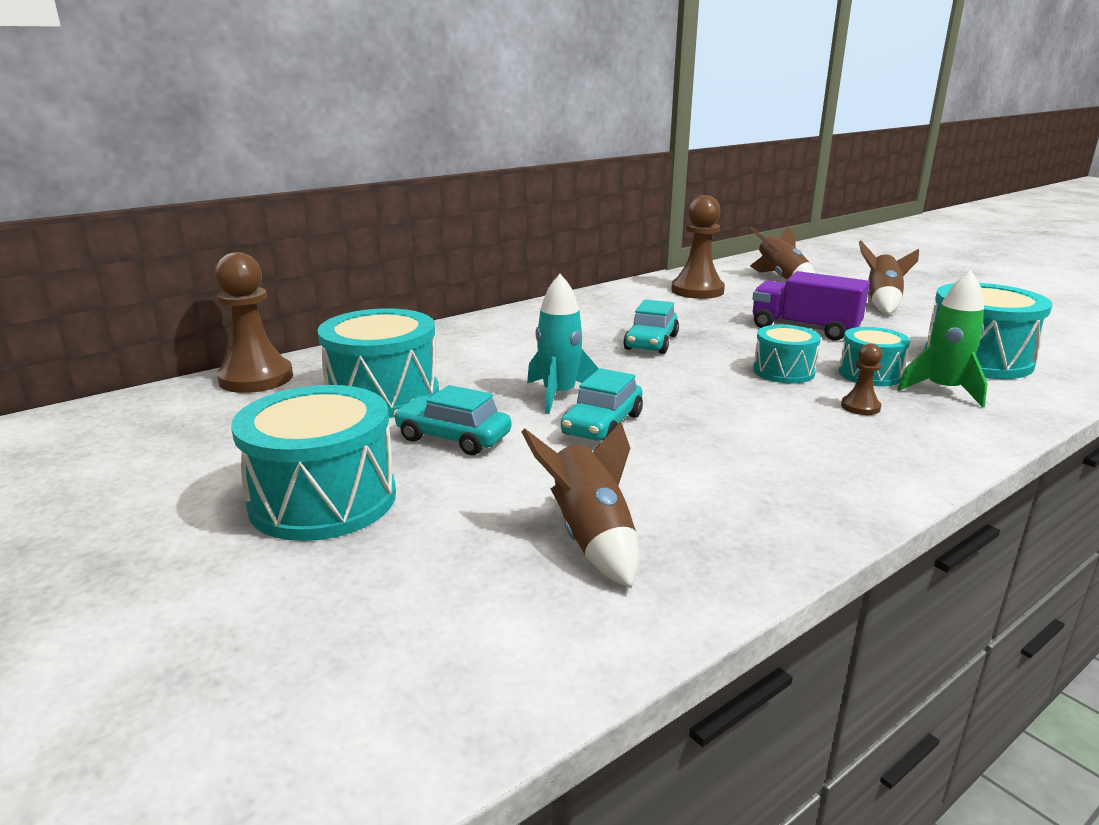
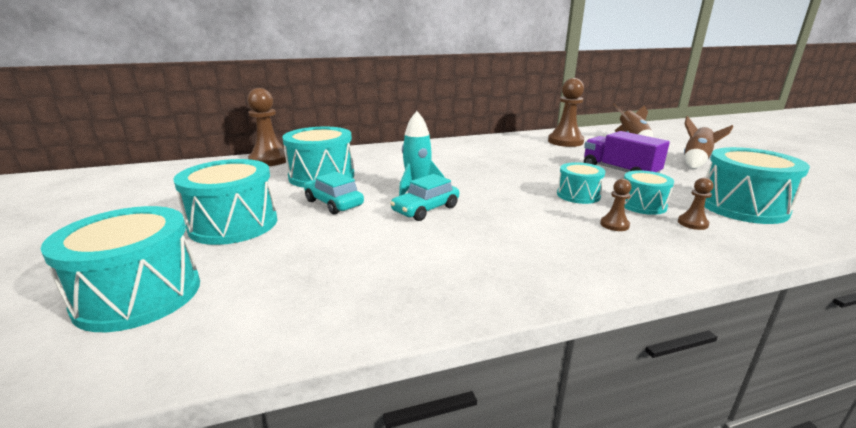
camera: 20 degrees right, 0 degrees up
(296, 642) = (139, 295): none -> turquoise drum
(590, 537) = (350, 272): brown rocket -> none
(651, 342) = (504, 167): turquoise car -> none
(943, 390) = (692, 223): green rocket -> brown pawn

